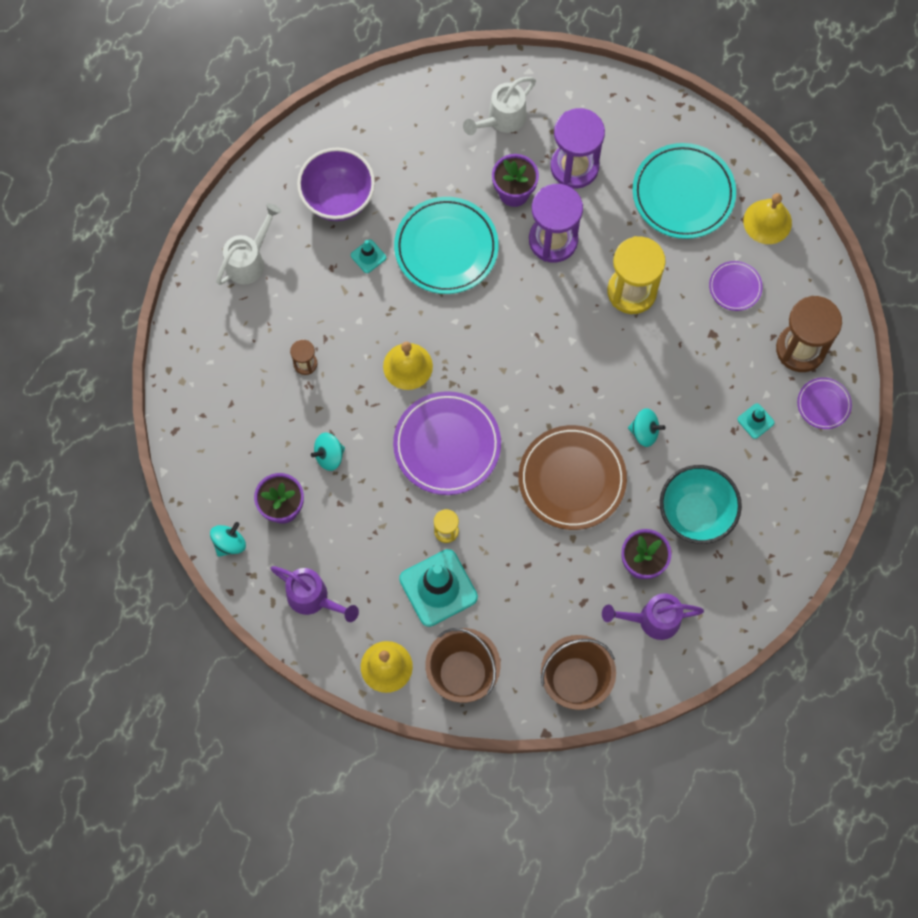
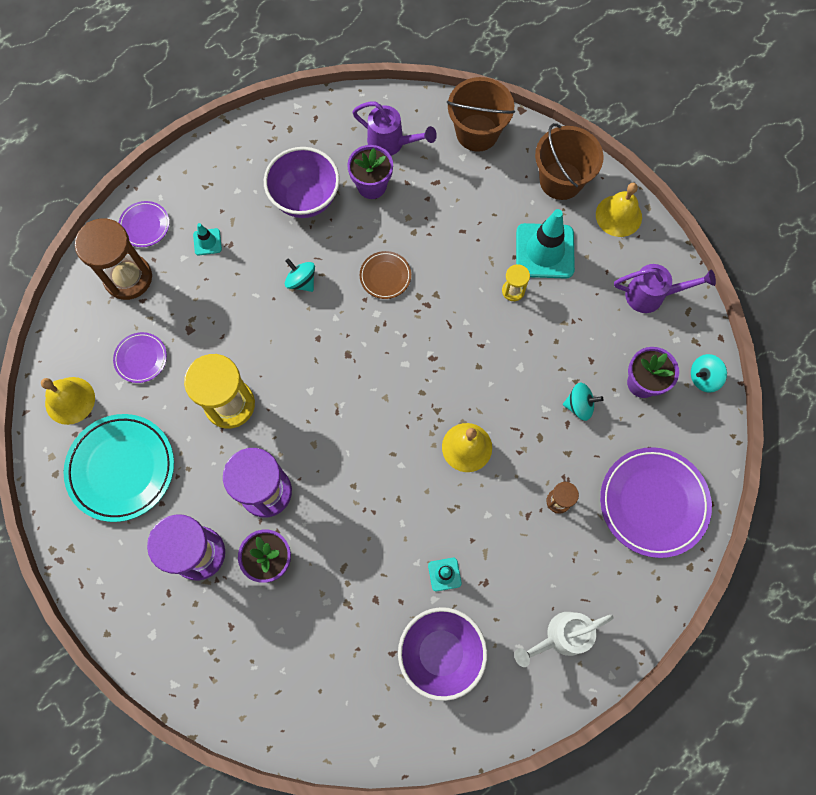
camera: 150 degrees left, 0 degrees up
(314, 599) = (652, 295): purple watering can -> purple watering can turned 120 degrees clockwise
(446, 248) = (367, 540): turquoise plate -> none
(447, 445) = (472, 359): purple plate -> purple plate (653, 503)
(501, 120) = (234, 645): white watering can -> none
(572, 479) = (385, 276): brown plate -> brown plate, size x0.51
(695, 514) = (305, 199): turquoise bowl -> purple bowl

